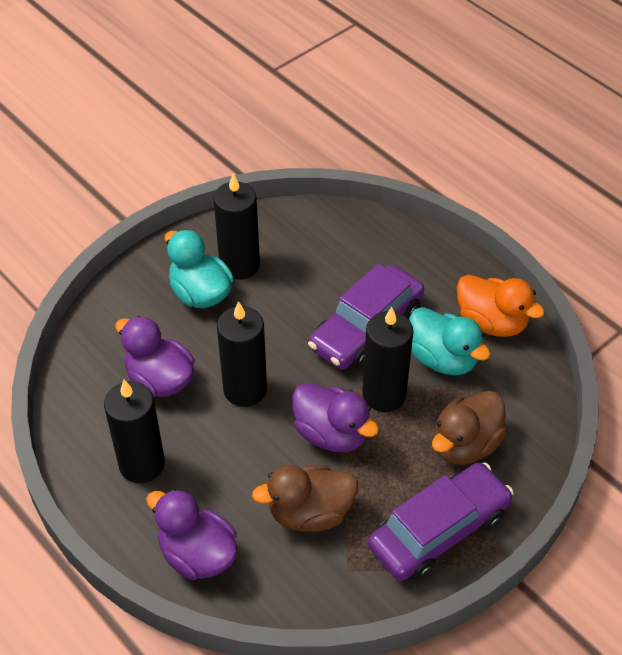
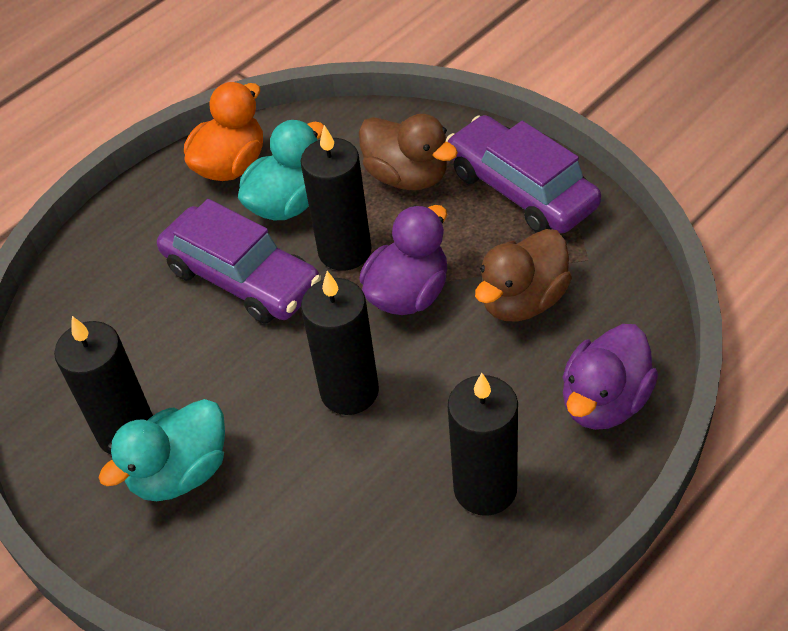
camera: 90 degrees left, 0 degrees up
(160, 380) = (342, 494): purple duck -> none
(310, 513) = (523, 300): brown duck -> brown duck turned 60 degrees clockwise

